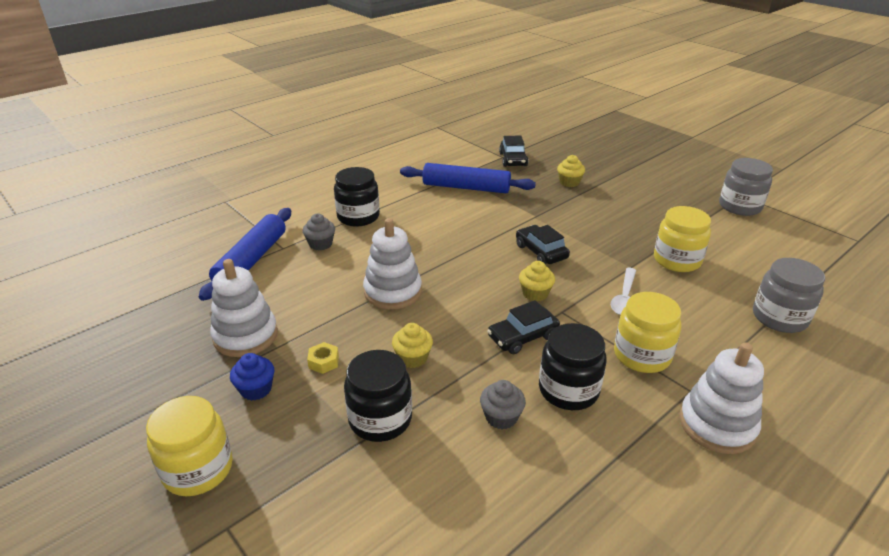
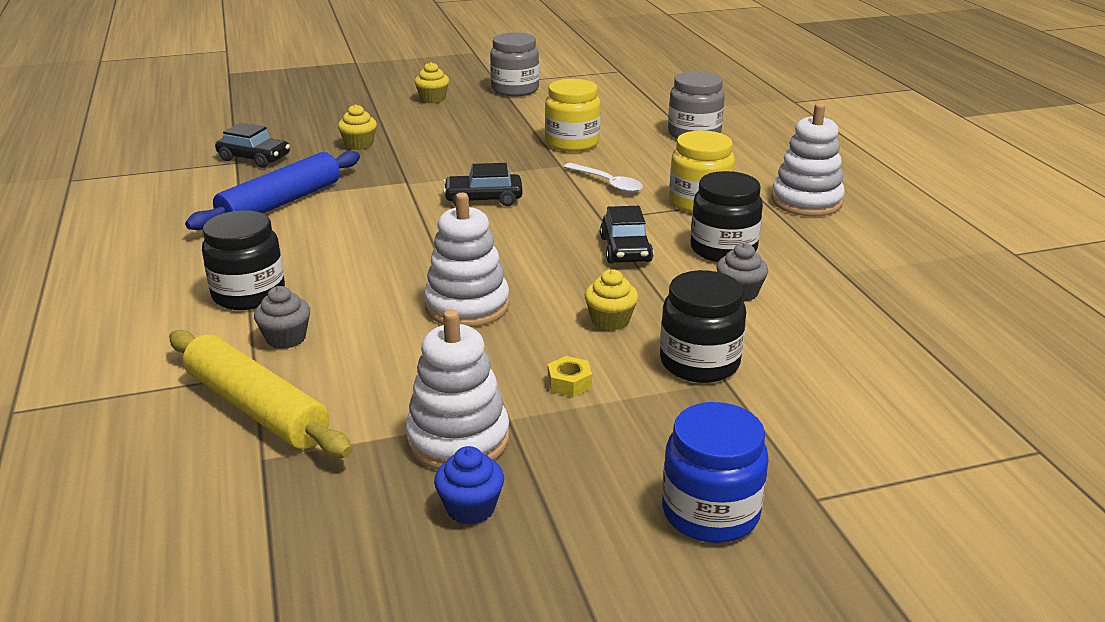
camera: 65 degrees left, 5 degrees down
(198, 469) = (710, 513): yellow jar -> blue jar
(252, 260) = (257, 408): blue rolling pin -> yellow rolling pin
(256, 389) = (585, 445): blue cupcake -> blue cupcake (470, 508)
(535, 293) = (558, 223): yellow cupcake -> yellow cupcake (433, 99)

